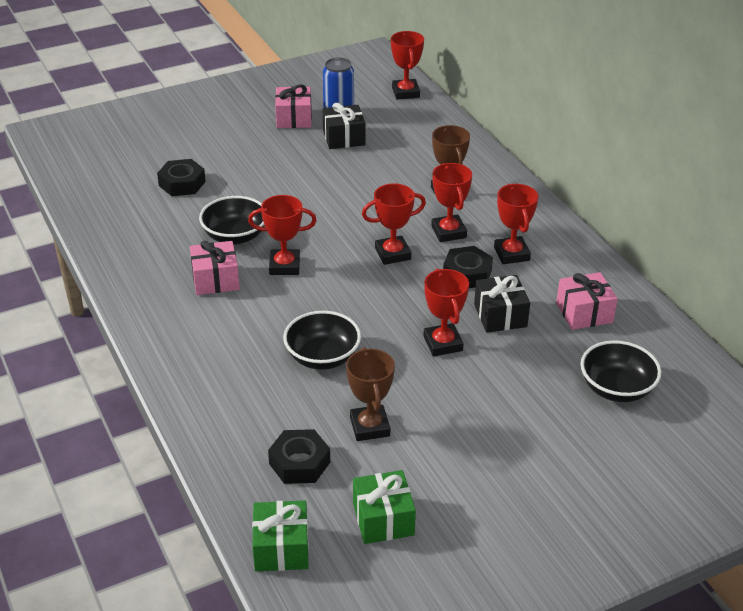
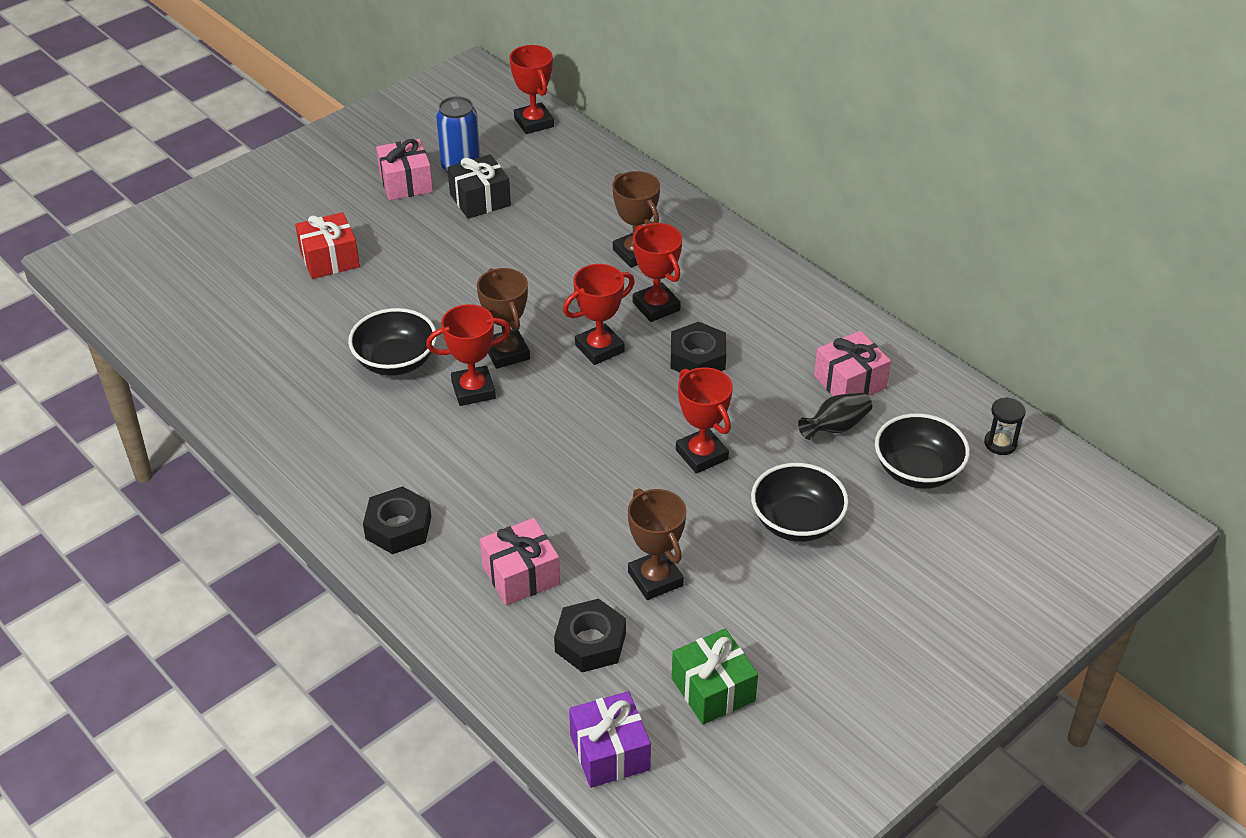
camera: 15 degrees left, 5 degrees up
(182, 183) = (298, 301): black nut -> black nut (398, 527)
(215, 280) = (394, 425): pink gift -> pink gift (521, 575)
(217, 160) = (330, 259): none -> red gift
(281, 548) = (609, 752): green gift -> purple gift
(320, 244) = (507, 353): none -> brown trophy
(322, 357) = (566, 502): black bowl -> black bowl (797, 522)
(500, 315) = (755, 405): black gift -> none
(511, 254) = (740, 321): red trophy -> none
(560, 343) = (836, 427): none -> black vase
(695, 381) = (1000, 443): none -> black hourglass

